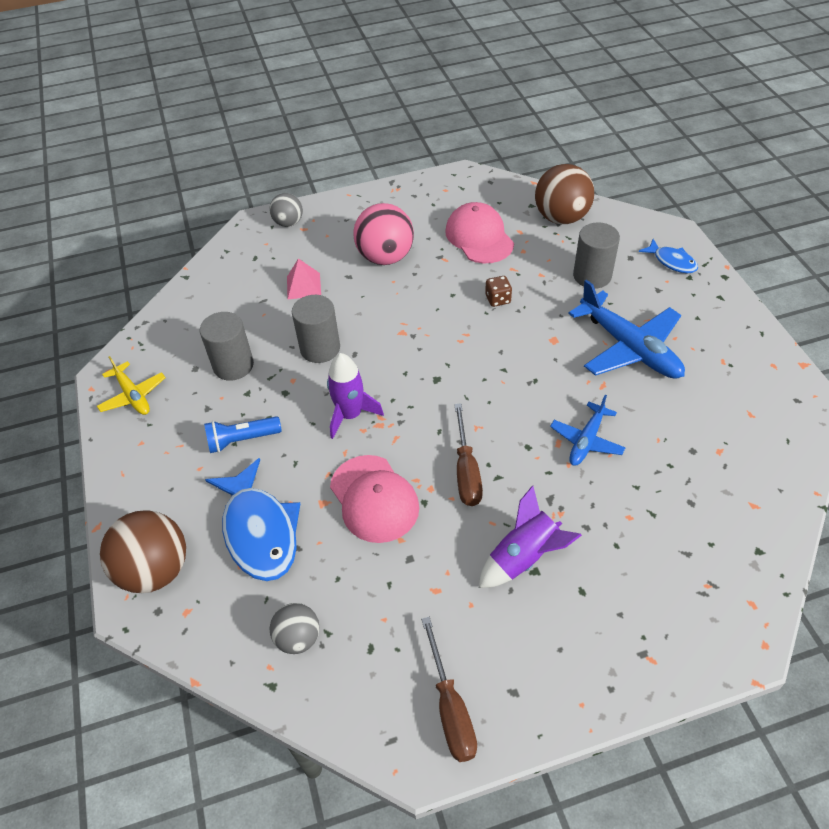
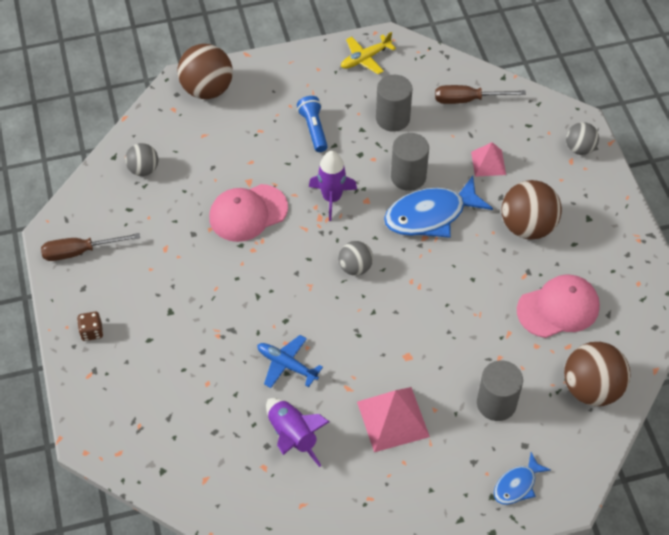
camera: 90 degrees right, 5 degrees up
(259, 530) = (230, 144): blue fish -> blue fish (430, 215)
(385, 257) = (527, 226): pink ball -> brown ball
(447, 388) = (355, 267): none -> grey ball
(466, 471) = (266, 275): brown screwdriver -> brown screwdriver (467, 100)
(498, 299) = (464, 316): brown dice -> brown dice (92, 332)
(524, 557) = (182, 305): purple rocket -> purple rocket (292, 436)
(629, 348) = (392, 419): blue plane -> pink pyramid

